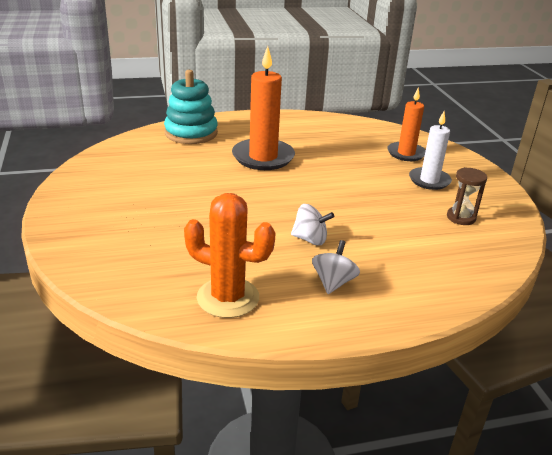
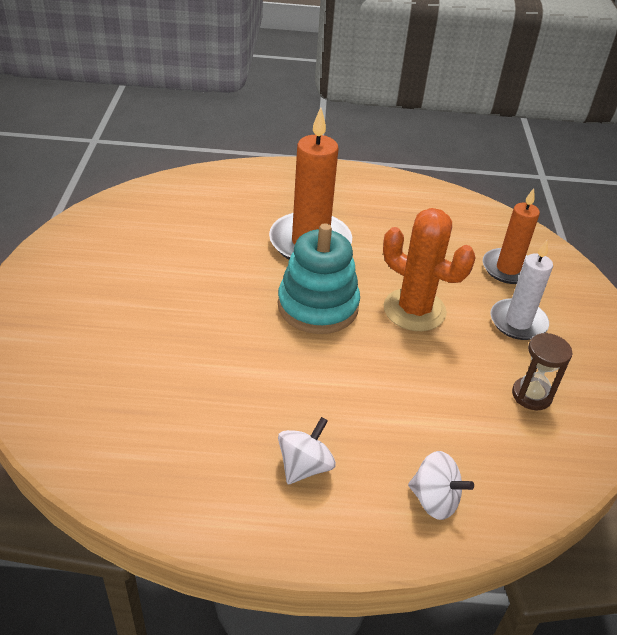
camera: 15 degrees right, 10 degrees up
(191, 133) = (237, 187): turquoise stacking toy -> turquoise stacking toy (318, 306)
(228, 298) = (163, 460): orange cactus -> orange cactus (414, 310)
(310, 239) = (308, 390): white spinning top -> white spinning top (434, 500)

